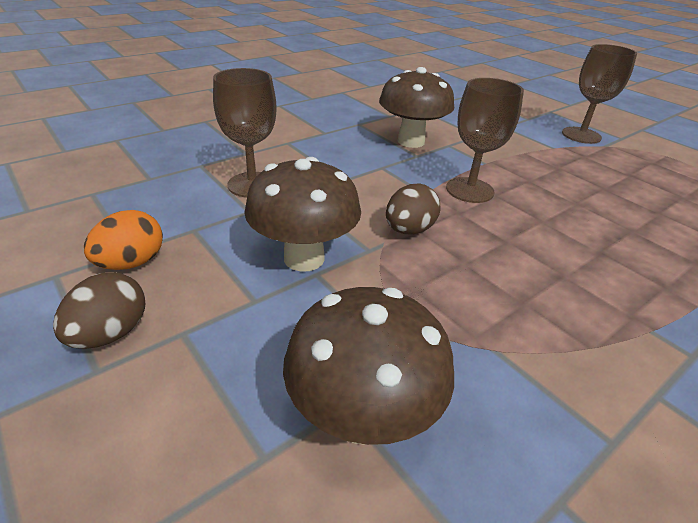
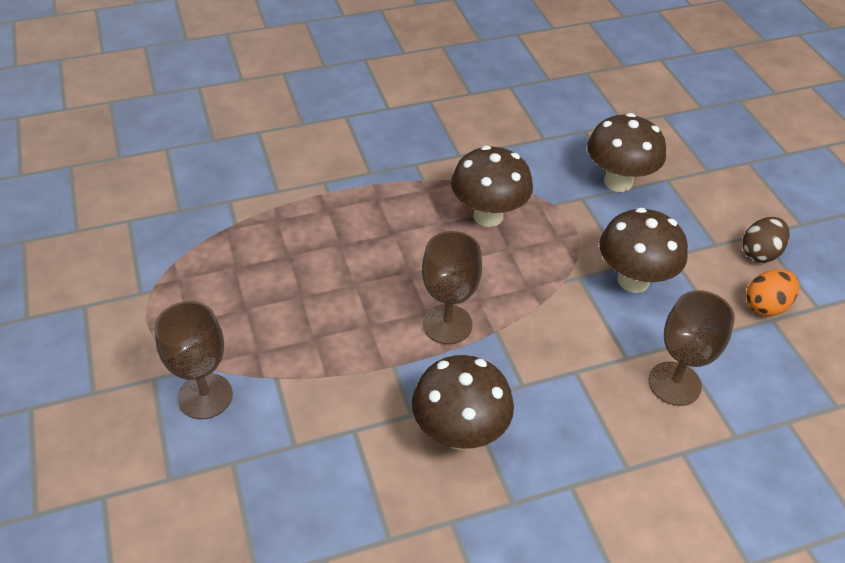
camera: 160 degrees left, 10 degrees up
(409, 230) = (537, 288): brown egg -> none
(520, 297) = (488, 216): none -> brown mushroom

